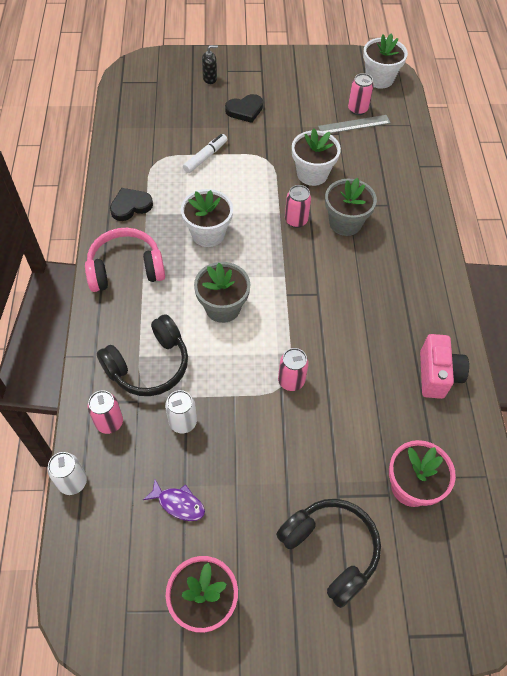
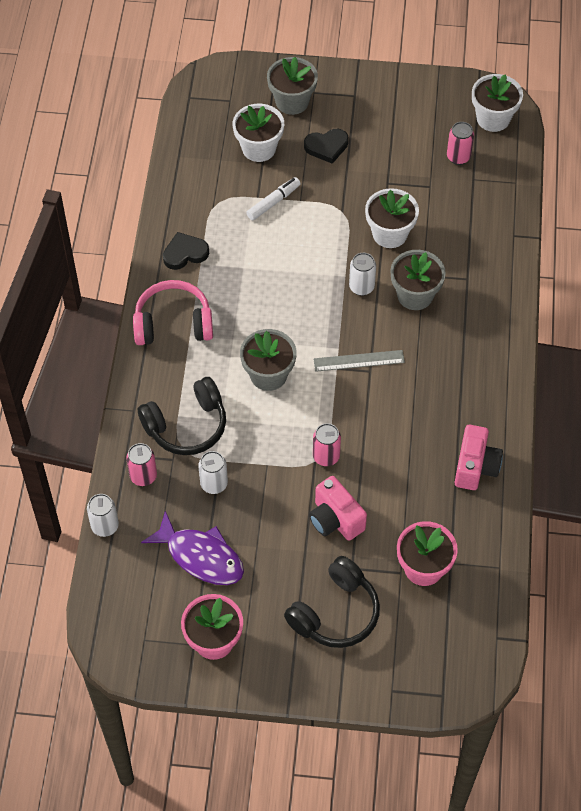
camera: 10 degrees right, 0 degrees up
(178, 503) = (201, 556): purple fish -> purple fish, size x1.82
(208, 234) = (264, 293): white flower pot -> white flower pot (259, 148)
(210, 79) = (292, 101): black soap dispenser -> grey flower pot
(296, 220) = (361, 287): pink can -> white can
(312, 445) = (335, 519): none -> pink camera
(330, 550) = (335, 613): black headphones -> black headphones turned 75 degrees clockwise
(354, 125) = (450, 176): grey ruler -> grey ruler (359, 361)

